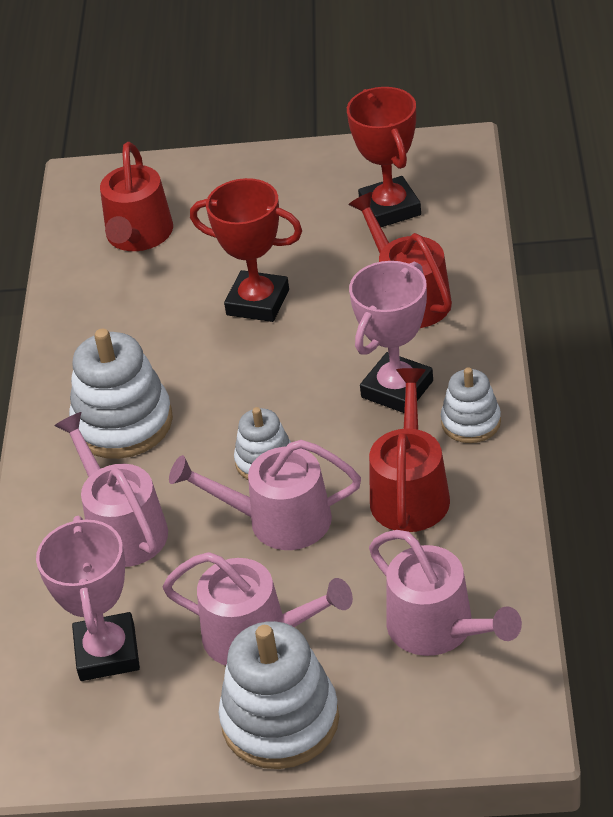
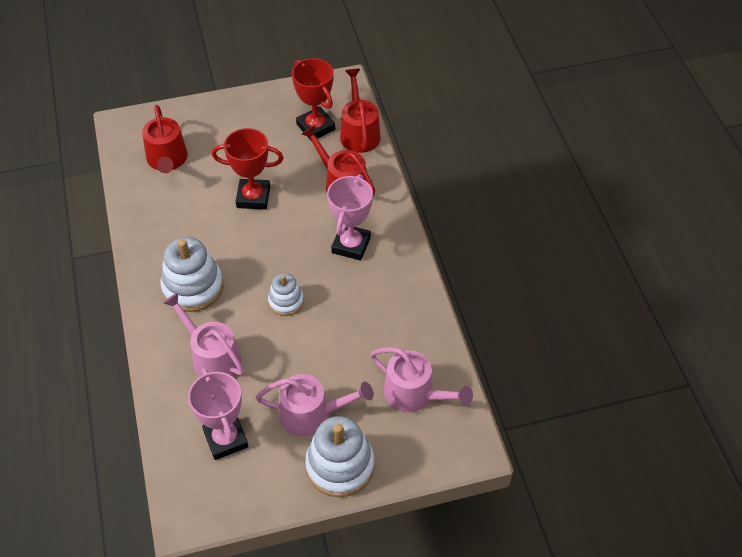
camera: 20 degrees left, 10 degrees up
(279, 520) = (304, 338): pink watering can -> none
(410, 492) = (376, 310): red watering can -> red watering can (359, 133)
(471, 422) = (399, 261): white stacking toy -> none

